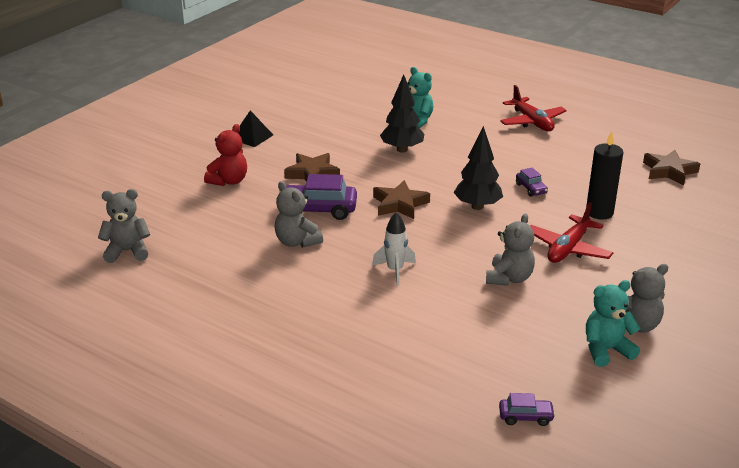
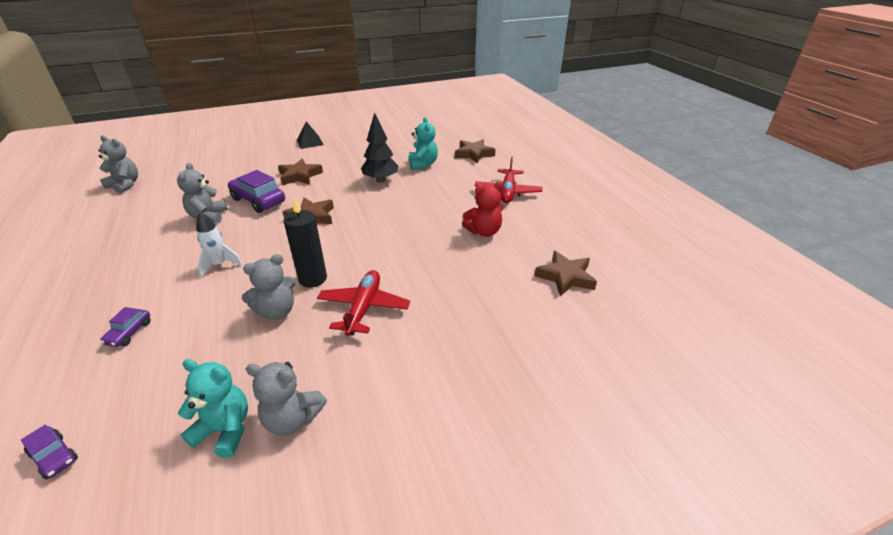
camera: 35 degrees right, 5 degrees up
(229, 181) = (249, 164): red teddy bear -> red teddy bear (484, 232)
(446, 96) = (474, 154): none -> brown star
(477, 206) = (357, 241): black tree -> none
(531, 189) = (420, 243): purple car -> purple car (129, 333)
(568, 248) = (363, 308): red plane -> red plane turned 120 degrees clockwise
(599, 212) = (442, 288): black candle -> black candle (313, 279)

